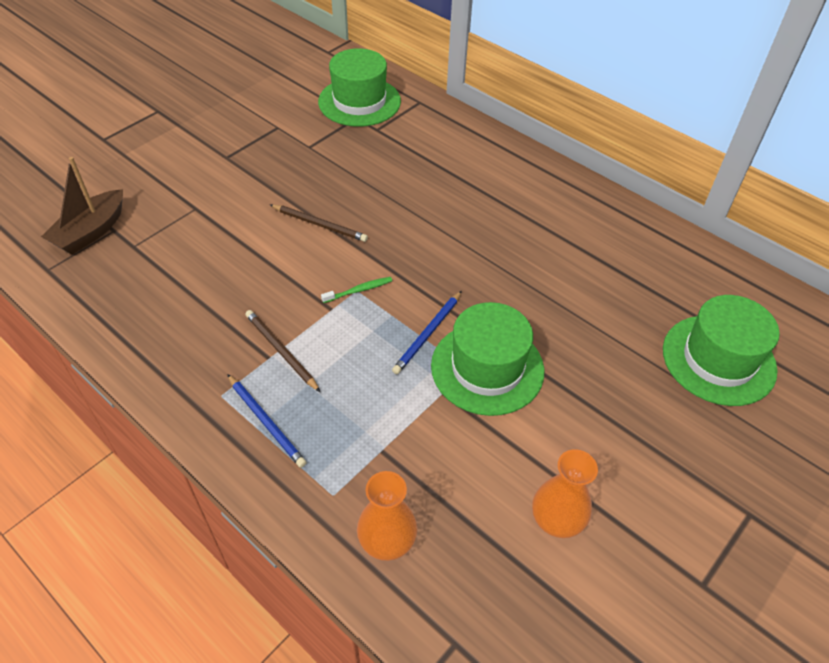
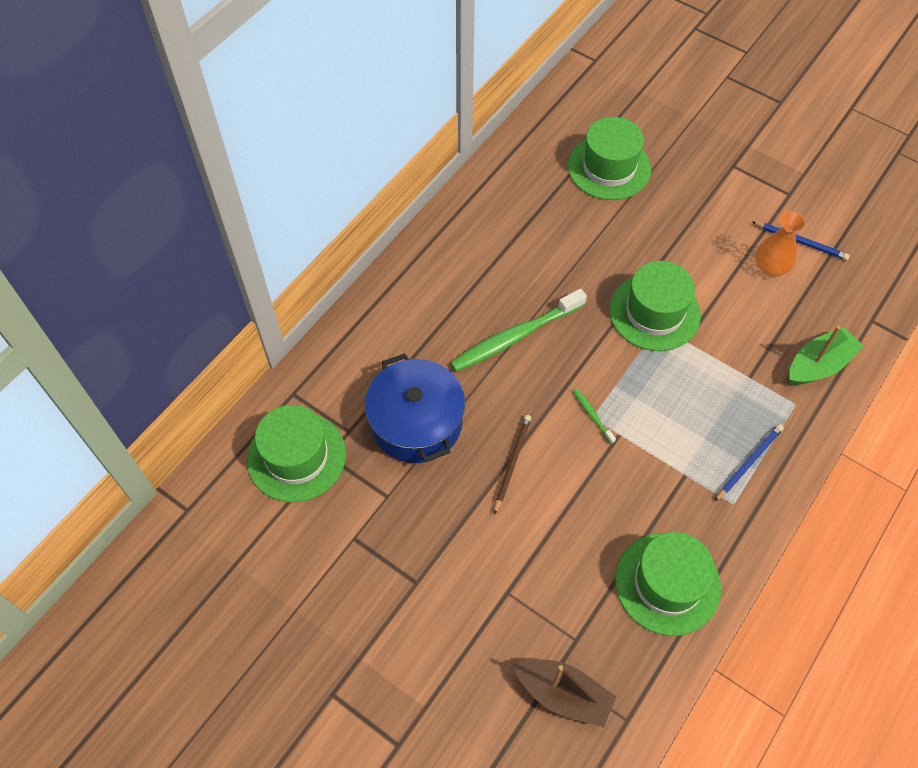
camera: 95 degrees left, 10 degrees up
(156, 320) = (667, 583): none -> green hat
(281, 351) = (676, 466): brown pencil -> none
(377, 168) = (416, 422): none -> blue pot
(387, 540) = (818, 365): orange vase -> green boat
(428, 334) = (629, 356): blue pencil -> blue pencil (800, 242)
(464, 243) = (515, 336): none -> green toothbrush

